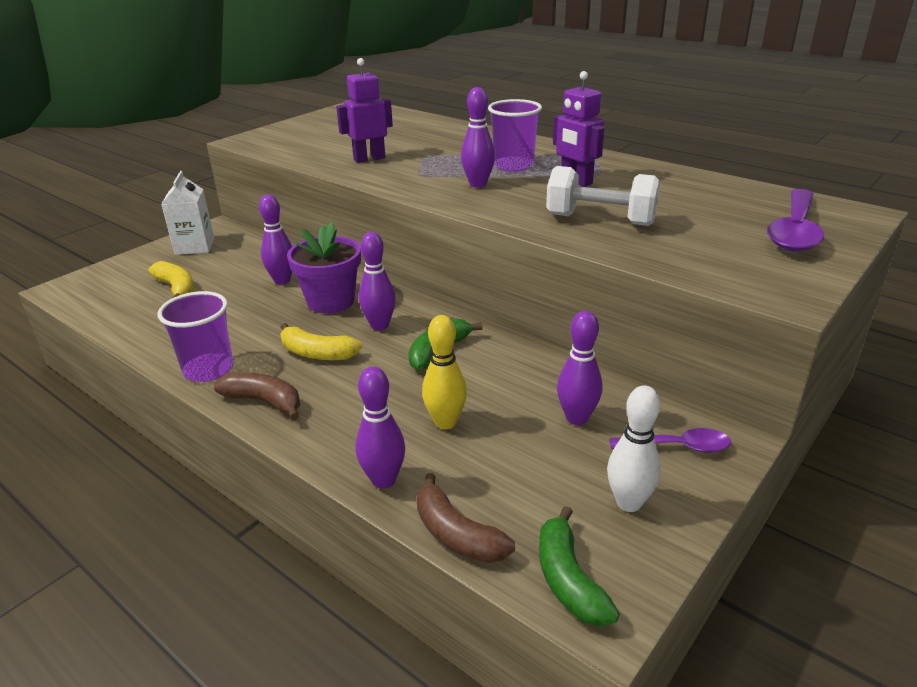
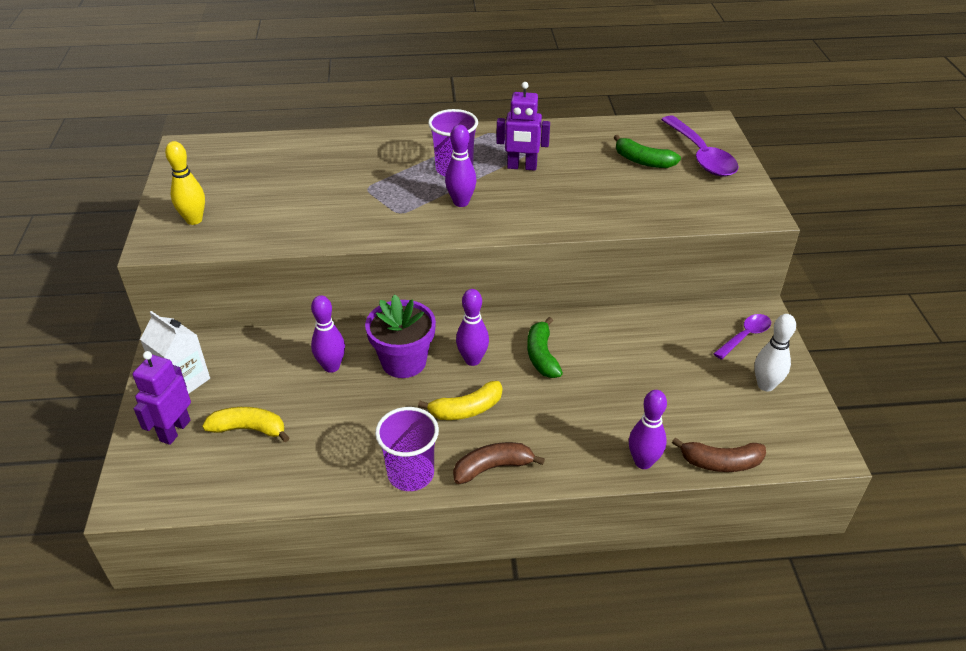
camera: 45 degrees left, 10 degrees up
(369, 159) = (326, 213): purple robot -> purple robot (175, 430)
(445, 422) = (620, 402): yellow bowling pin -> yellow bowling pin (194, 220)
(568, 579) = (794, 445): green banana -> green banana (643, 161)
(577, 418) = (680, 351): purple bowling pin -> none
(600, 220) = (591, 199): white dumbbell -> none

